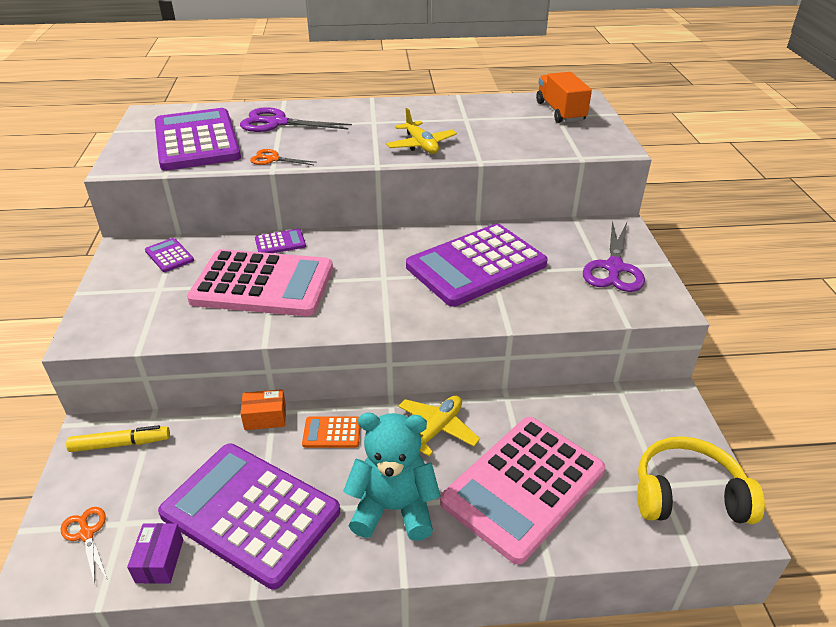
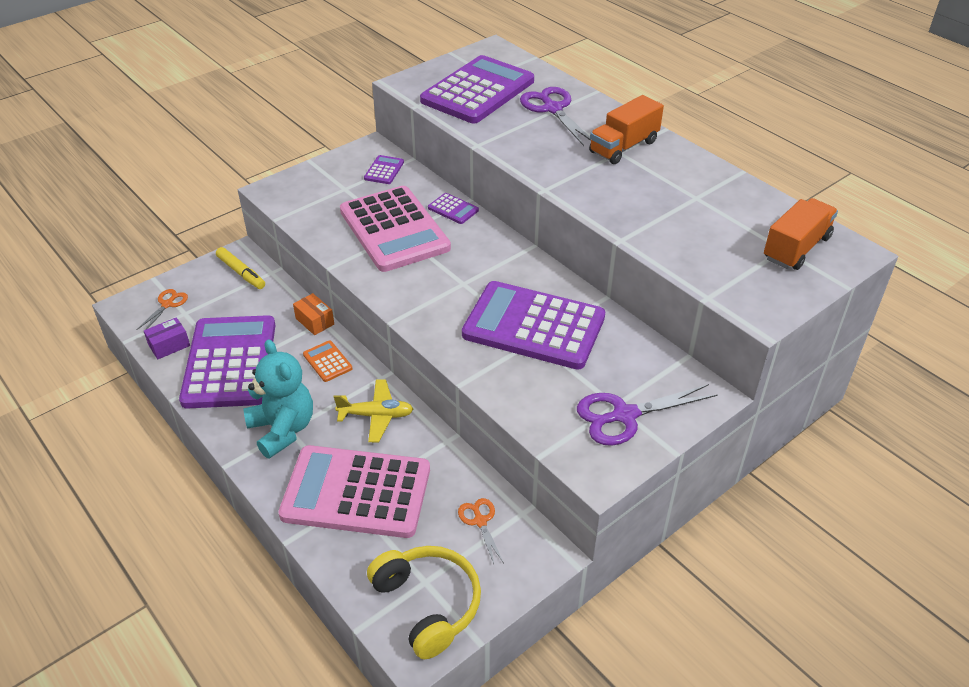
camera: 55 degrees right, 5 degrees up
(272, 159) = (492, 137): orange scissors -> orange scissors (480, 521)
(370, 118) = (623, 147): none -> orange truck
(421, 145) = (608, 196): yellow plane -> none

